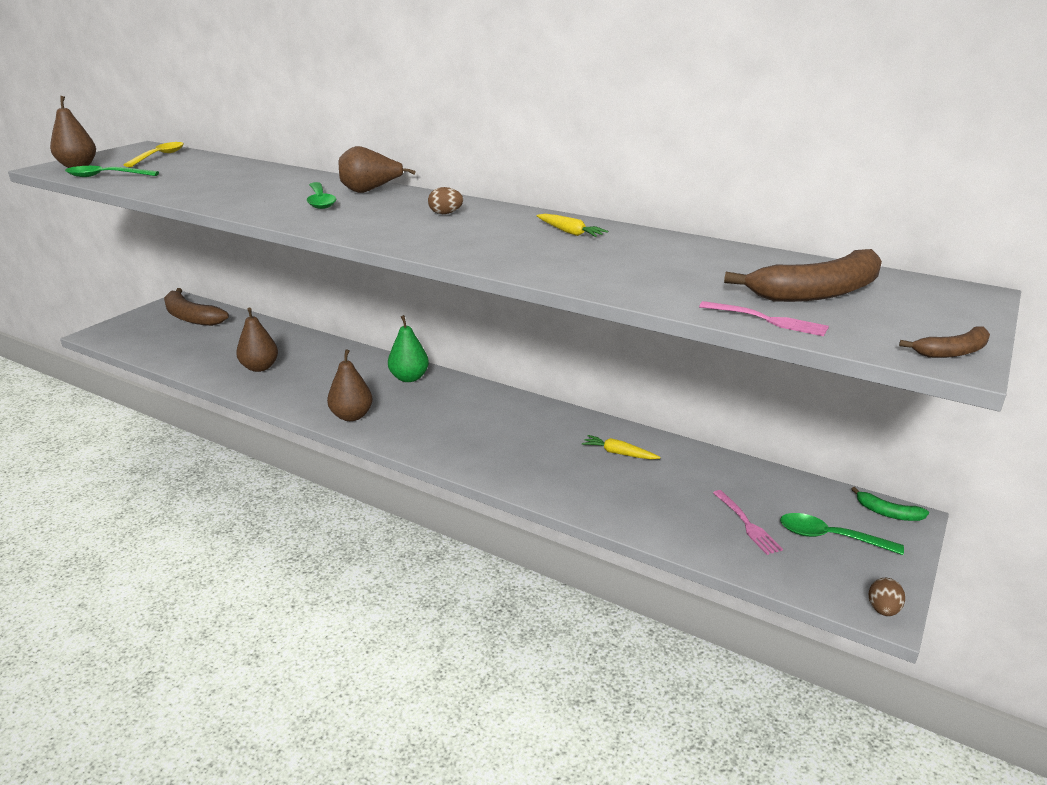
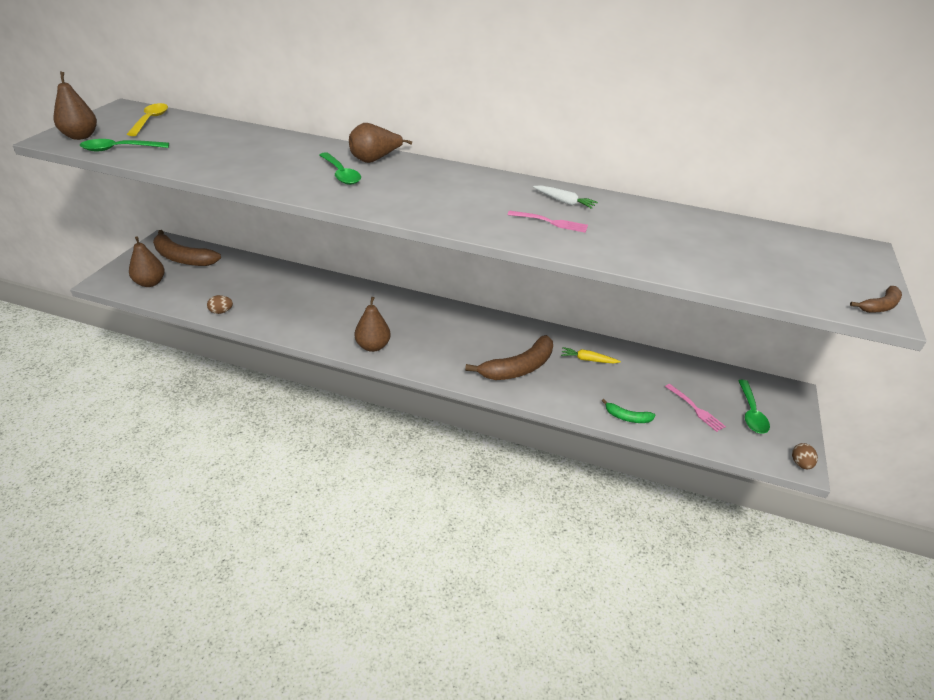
camera: 15 degrees left, 10 degrees up
(260, 367) = (272, 306): brown pear -> brown pear (150, 283)
(409, 378) = (402, 306): green pear -> none
(445, 213) = (455, 185): brown egg -> brown egg (221, 312)
(570, 232) = (564, 202): yellow carrot -> white carrot
(767, 320) = (752, 285): pink fork -> pink fork (550, 222)
(818, 292) = (770, 255): brown banana -> brown banana (518, 368)
(830, 537) = (751, 413): green spoon -> green spoon turned 90 degrees counterclockwise
(888, 513) = (780, 389): green banana -> green banana (627, 417)

